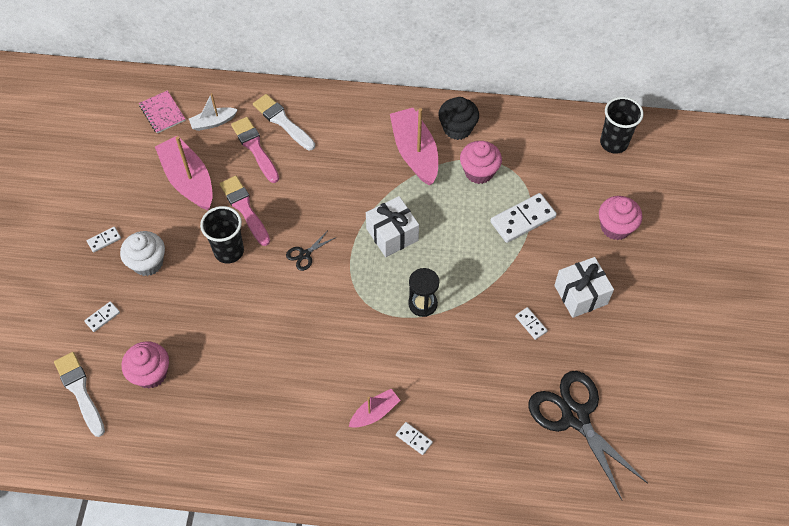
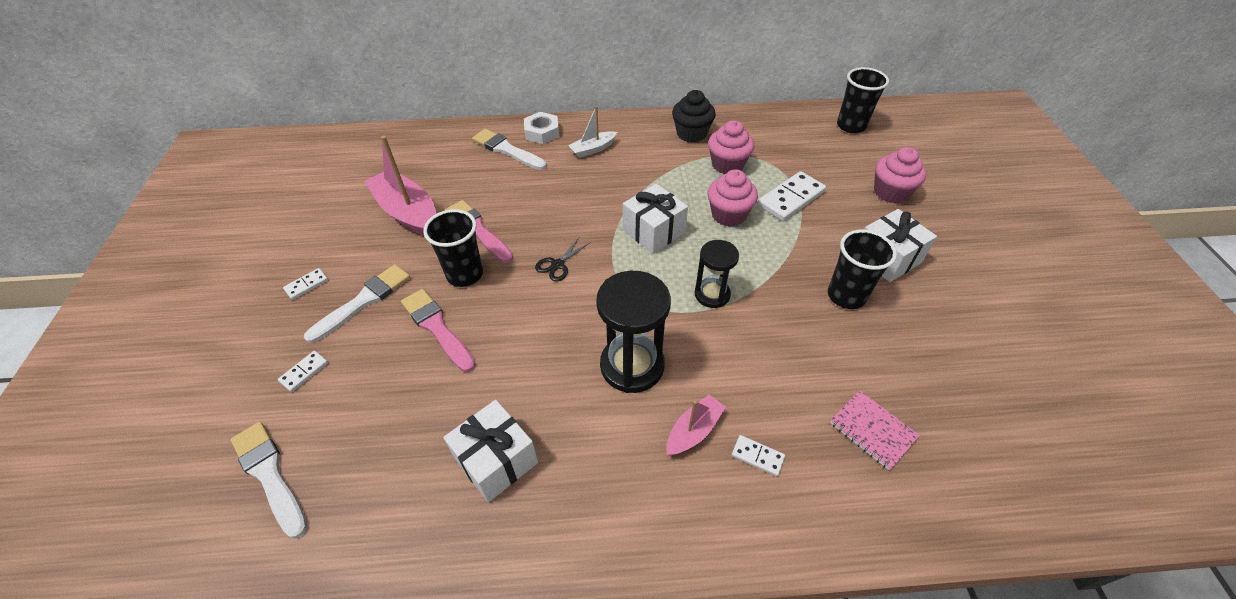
camera: 10 degrees left, 10 degrees down
(148, 263) = (363, 301): white cupcake -> white brush
(151, 373) = (374, 433): pink cupcake -> pink cupcake (728, 215)
(162, 113) = (373, 158): pink notebook -> pink notebook (872, 430)
(213, 122) = (431, 160): white boat -> white boat (593, 149)
(232, 409) = (496, 460): none -> white gift
(255, 148) = (480, 175): pink brush -> pink brush (437, 328)
(318, 104) = (542, 132): none -> white nut
(343, 354) = (632, 365): none -> black hourglass
(415, 152) = (654, 158): pink boat -> none
(531, 324) = (846, 296): white domino -> black cup
(575, 416) = (950, 390): black scissors -> none

